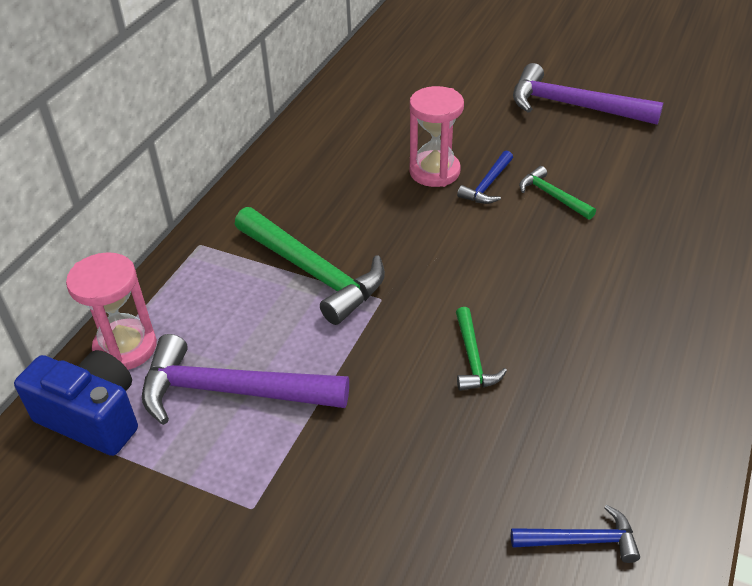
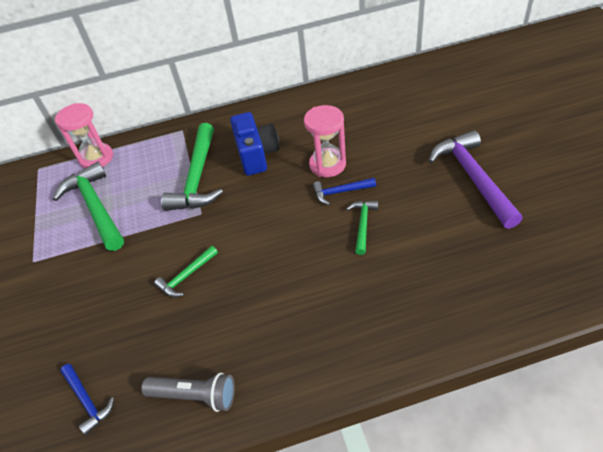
camera: 55 degrees right, 5 degrees up
(92, 417) = (50, 179): blue camera -> blue camera (256, 155)
(232, 391) = (95, 207): purple hammer -> green hammer
(661, 432) = (195, 395): none -> grey flashlight

